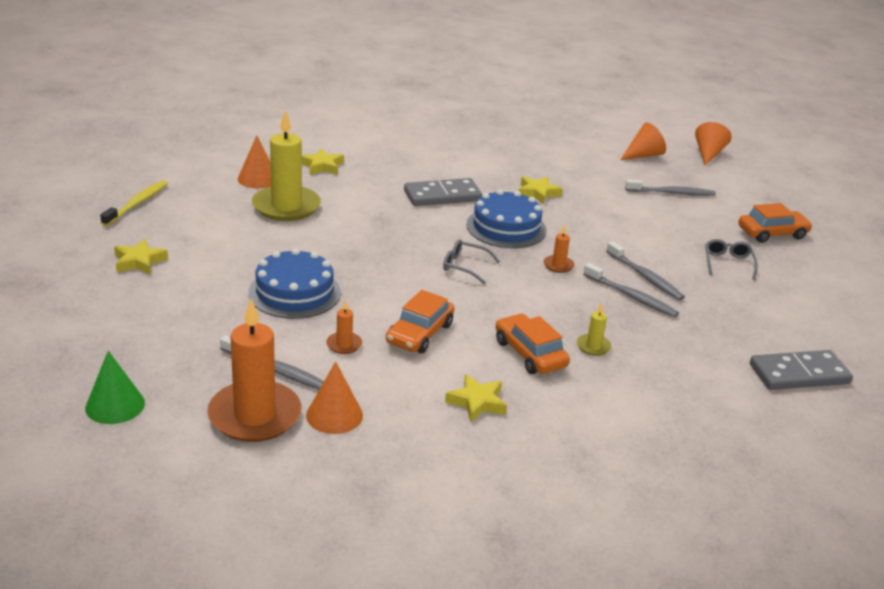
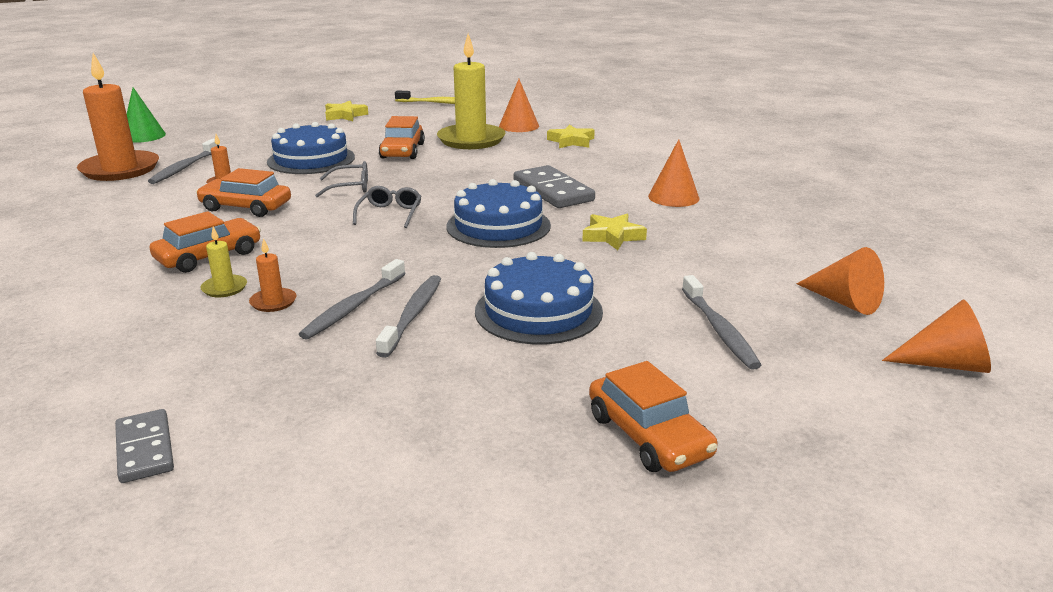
camera: 80 degrees right, 5 degrees down
(298, 243) = (402, 151): none -> orange car
(334, 415) = (114, 191): orange cone -> orange cone (673, 197)
(477, 402) = (120, 239): yellow star -> none
(558, 265) = (417, 259): orange candle -> orange candle (273, 302)
(644, 237) = (538, 311): none -> blue cake
(645, 277) = (413, 315): grey toothbrush -> grey toothbrush turned 150 degrees clockwise
(728, 263) = (494, 384): grey glasses -> grey glasses (350, 187)
(799, 374) = (145, 449): grey domino -> grey domino, size x0.63

